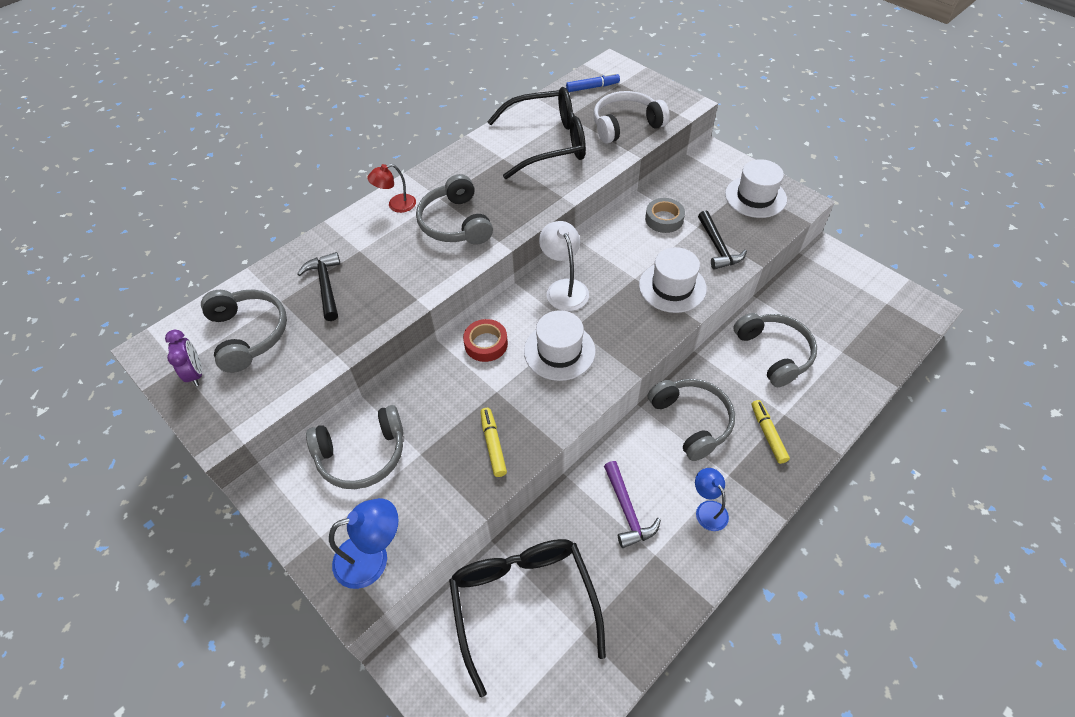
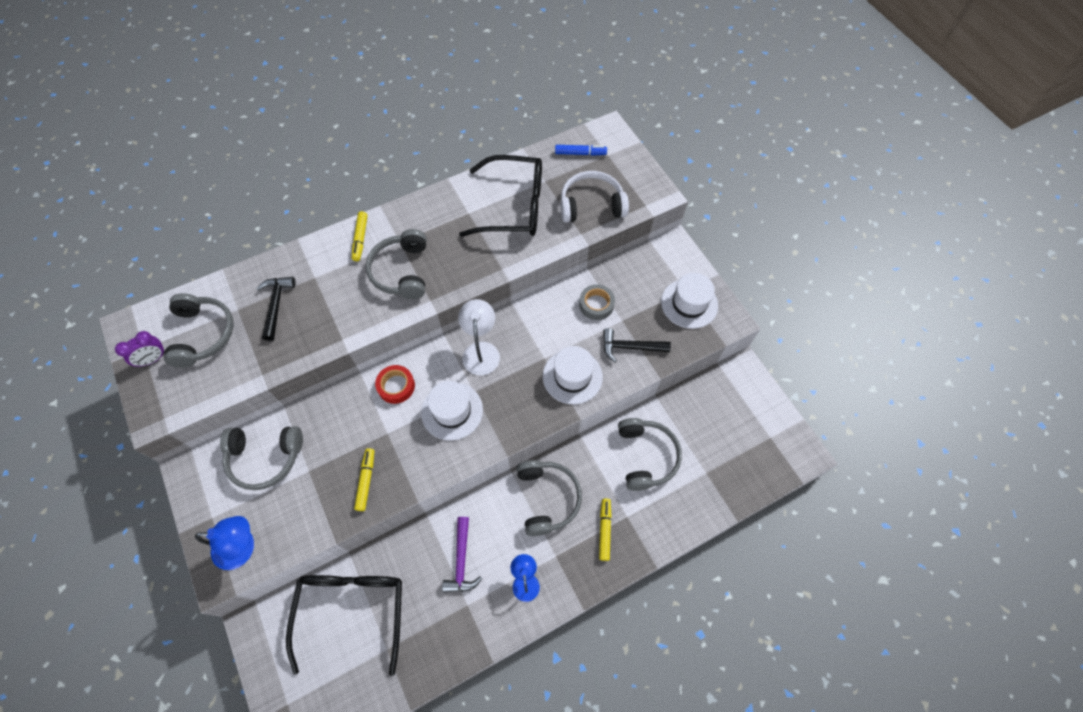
camera: 15 degrees right, 10 degrees up
(196, 373) = (153, 359): purple clock -> purple clock turned 60 degrees clockwise
(396, 205) = (360, 239): red lamp -> yellow marker
(717, 247) = (630, 347): black hammer -> black hammer turned 90 degrees clockwise

